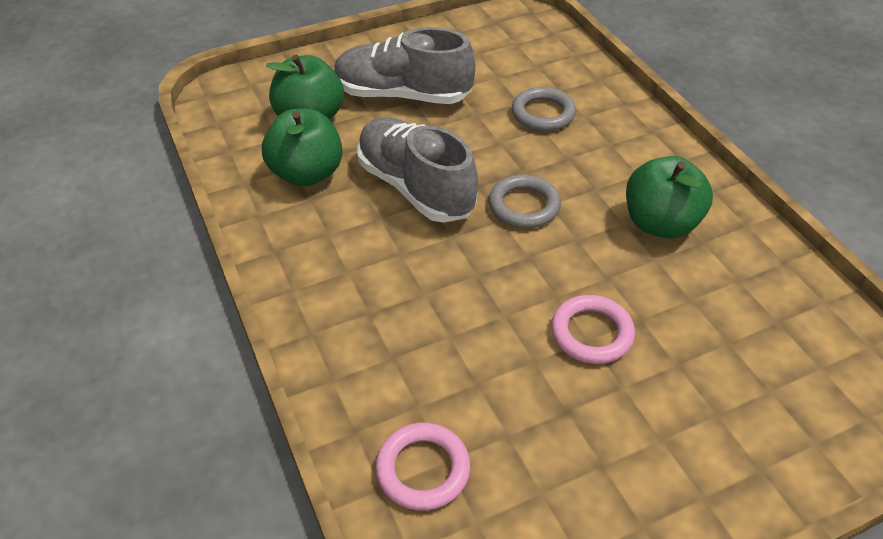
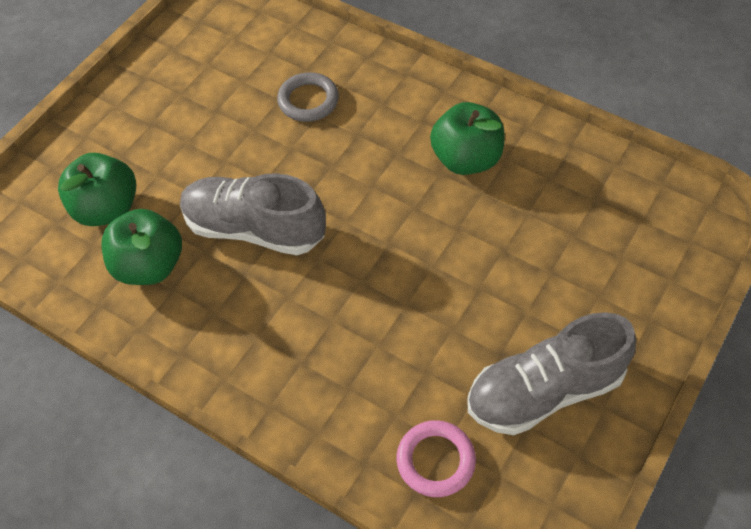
camera: 30 degrees left, 10 degrees up
(402, 95) = (174, 142): grey shoe -> grey shoe (544, 391)
(524, 205) = (354, 198): grey ring -> none
(591, 333) = (478, 282): pink ring -> none

